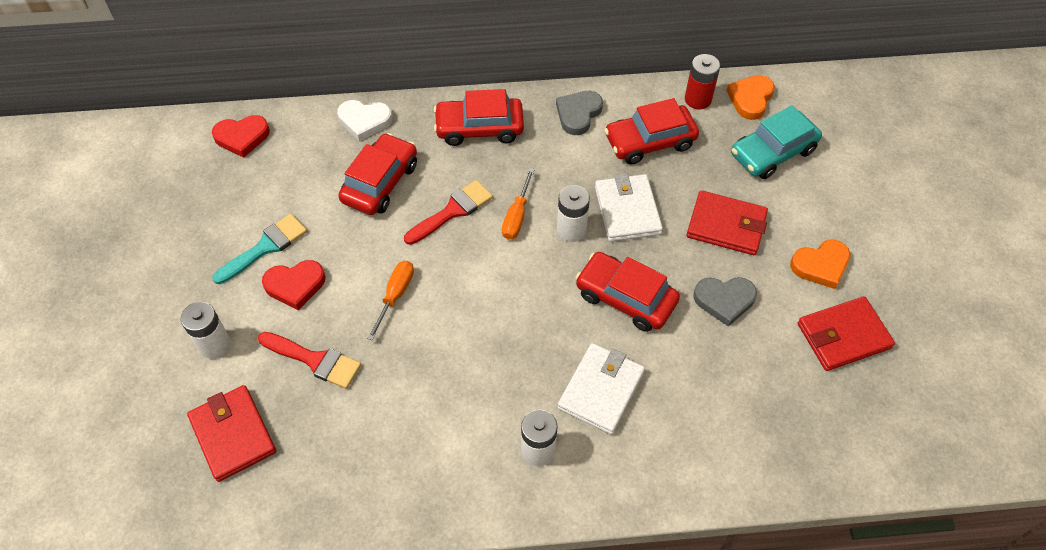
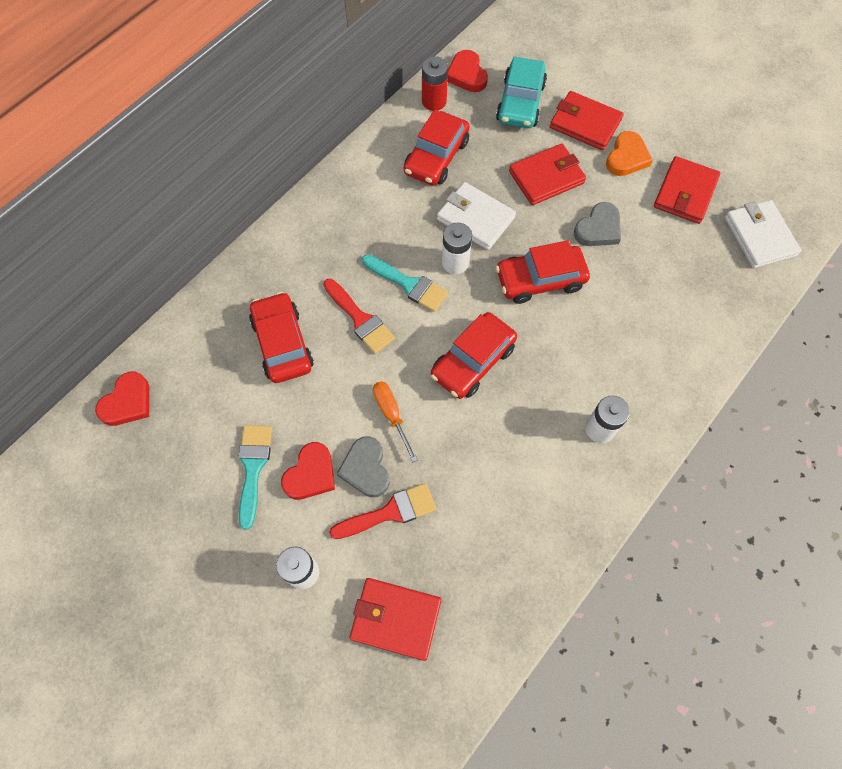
camera: 45 degrees left, 10 degrees up
(364, 121) = (214, 307): white heart -> none
(452, 211) = (360, 319): red brush -> red brush turned 135 degrees clockwise
(479, 128) = (308, 242): red car -> red car (473, 361)
(517, 216) = (408, 284): orange screwdriver -> turquoise brush
(578, 114) = (366, 175): grey heart -> grey heart (366, 469)
(601, 390) = (592, 354): white wallet -> white wallet (759, 236)
(750, 99) = (467, 75): orange heart -> red heart
(813, 210) = (585, 124): none -> red wallet

